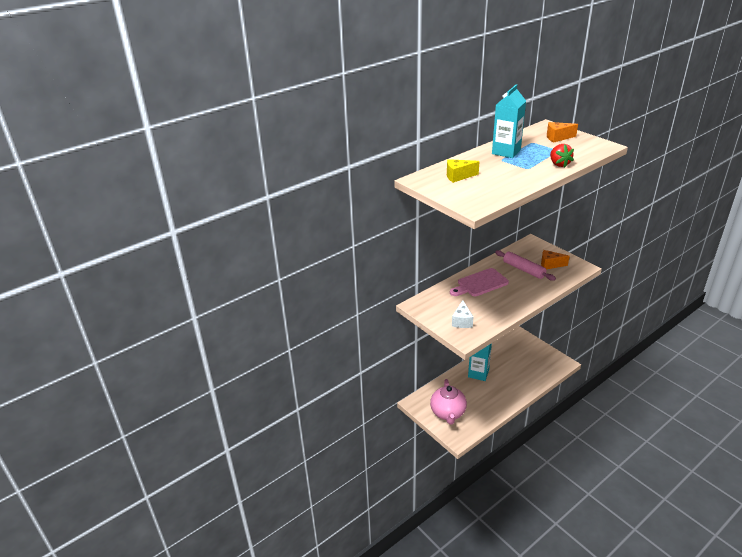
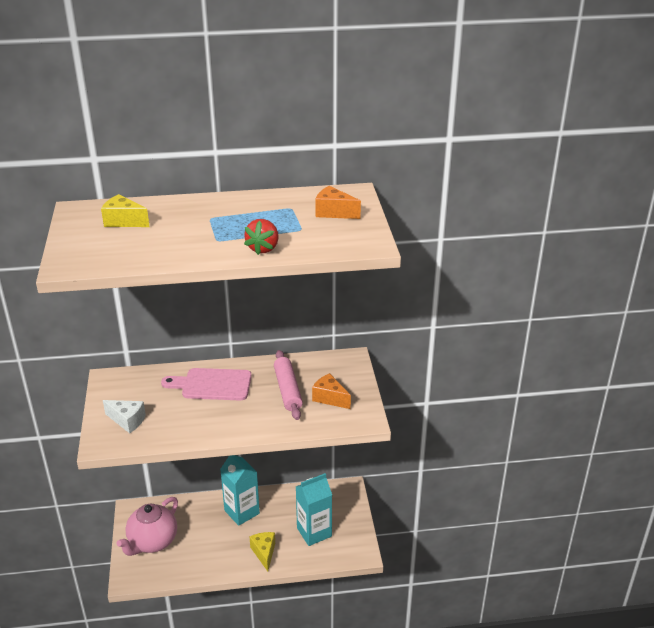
camera: 30 degrees right, 0 degrees up
(462, 321) = (127, 421): white cheese -> white cheese turned 105 degrees counterclockwise
(506, 152) = (235, 210): turquoise carton -> turquoise carton (314, 532)
(515, 387) = (264, 553): none -> yellow cheese

